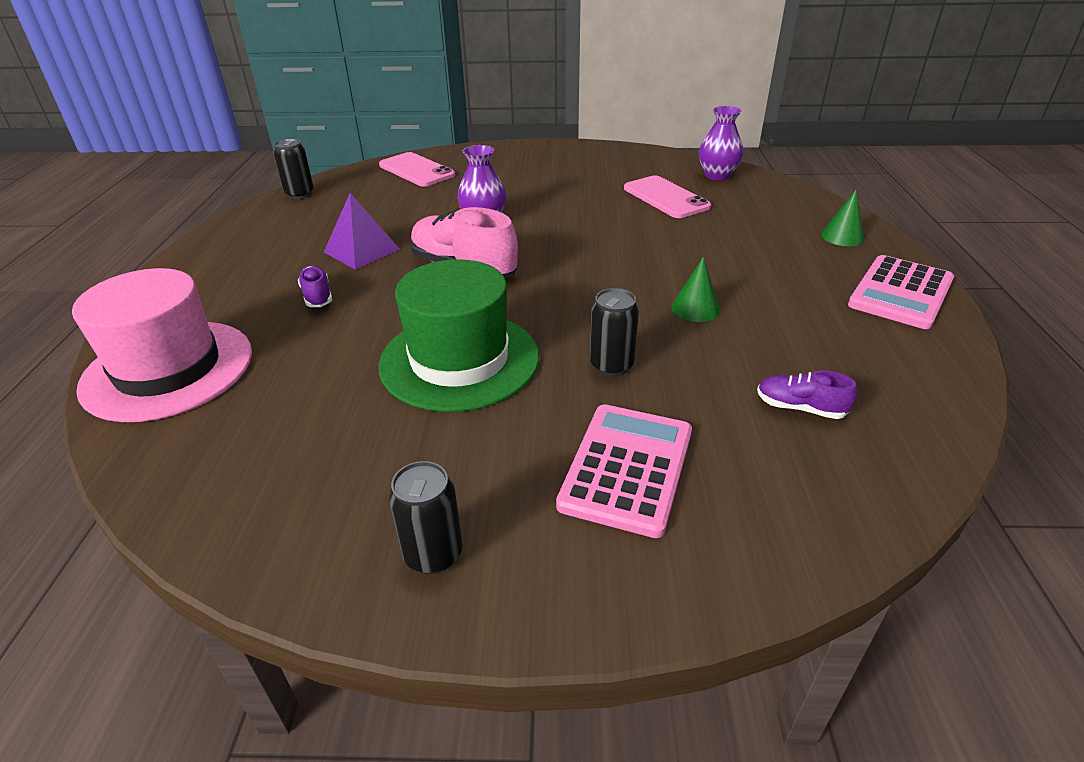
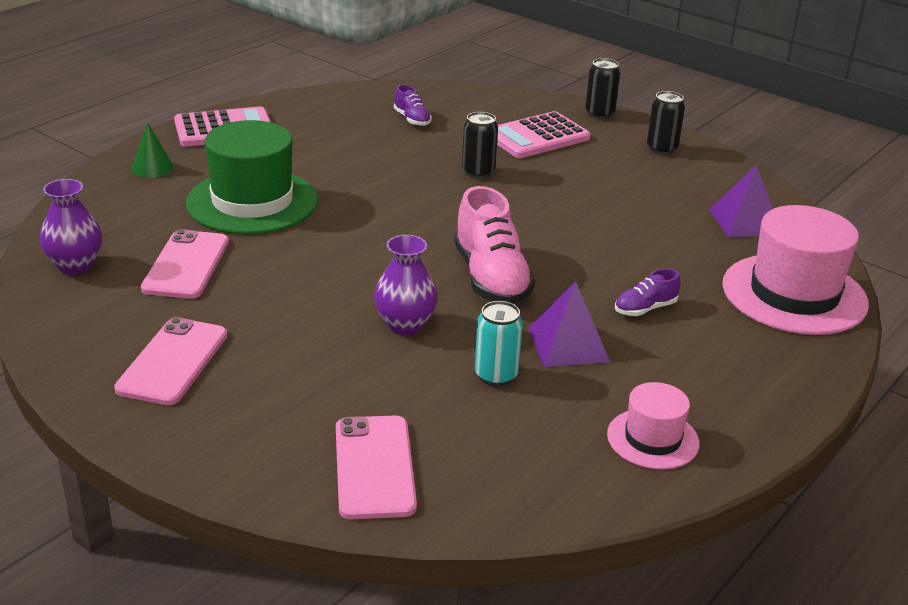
camera: 145 degrees left, 5 degrees down
(243, 449) = (745, 221): none -> purple pyramid
(270, 226) = (653, 439): none -> pink hat
(300, 194) = (581, 495): black can -> black can (599, 113)
(317, 296) = (645, 309): purple shoe -> purple shoe turned 45 degrees clockwise
(394, 219) = (496, 375): none -> turquoise can
(459, 360) = (571, 213): green hat -> green hat (252, 202)
(575, 165) = (173, 362): none -> pink phone
(695, 308) = (368, 175): green cone -> none

